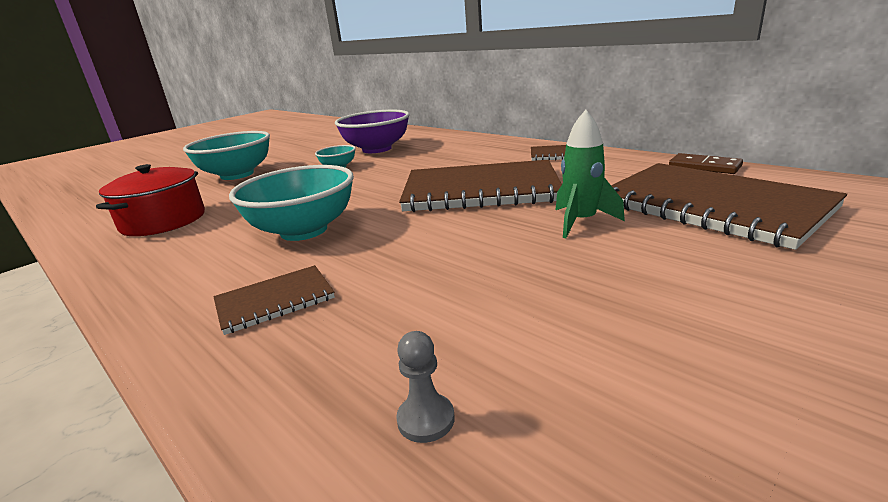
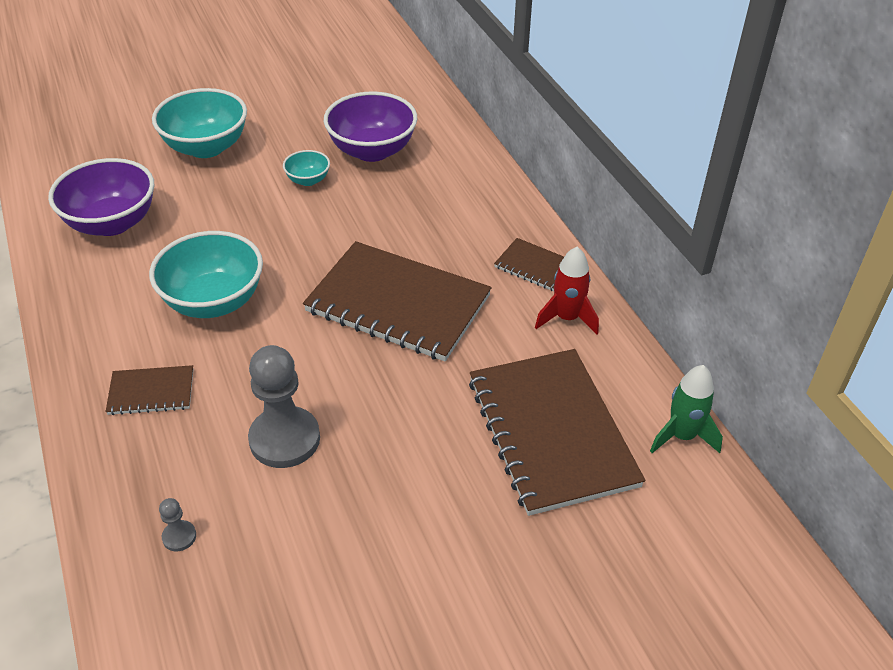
camera: 20 degrees right, 20 degrees up
(163, 221) = (112, 223): red pot -> purple bowl
(472, 284) = (284, 439): none -> grey pawn
(581, 222) = (428, 401): green rocket -> green rocket (682, 436)
(620, 164) = (567, 318): none -> red rocket
(704, 167) = (632, 366): brown domino -> none

